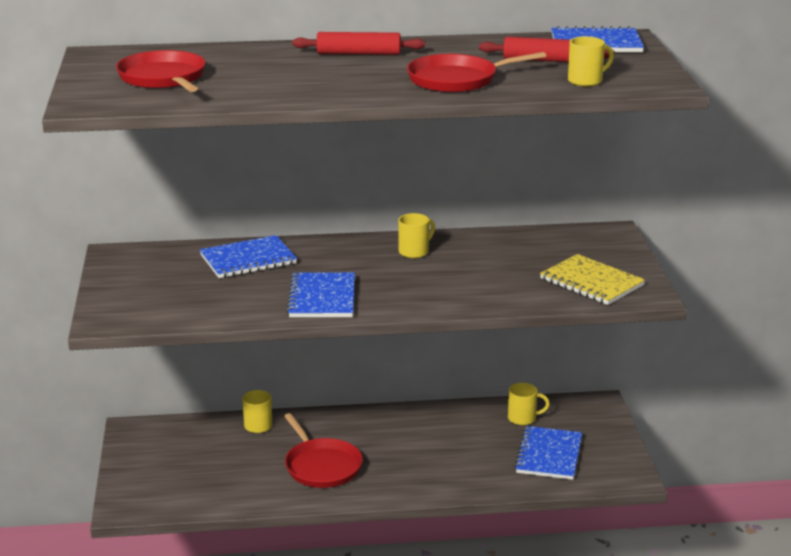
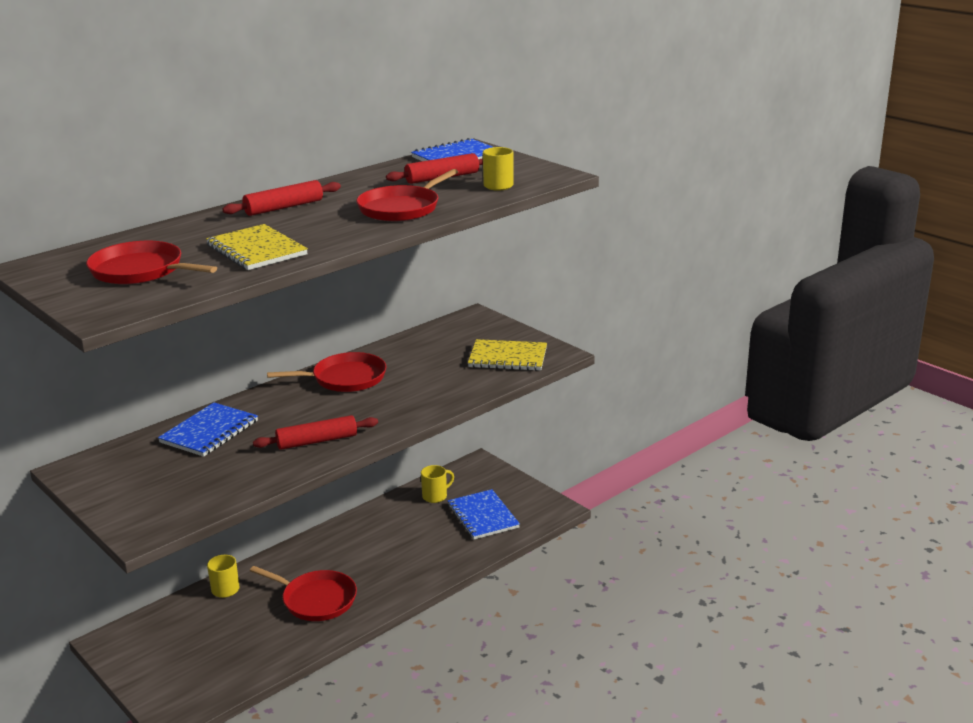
camera: 35 degrees left, 0 degrees up
(275, 85) = (256, 250): none -> yellow notebook
(322, 298) = (317, 441): blue notebook -> red rolling pin
(414, 252) = (345, 378): yellow mug -> red pan

